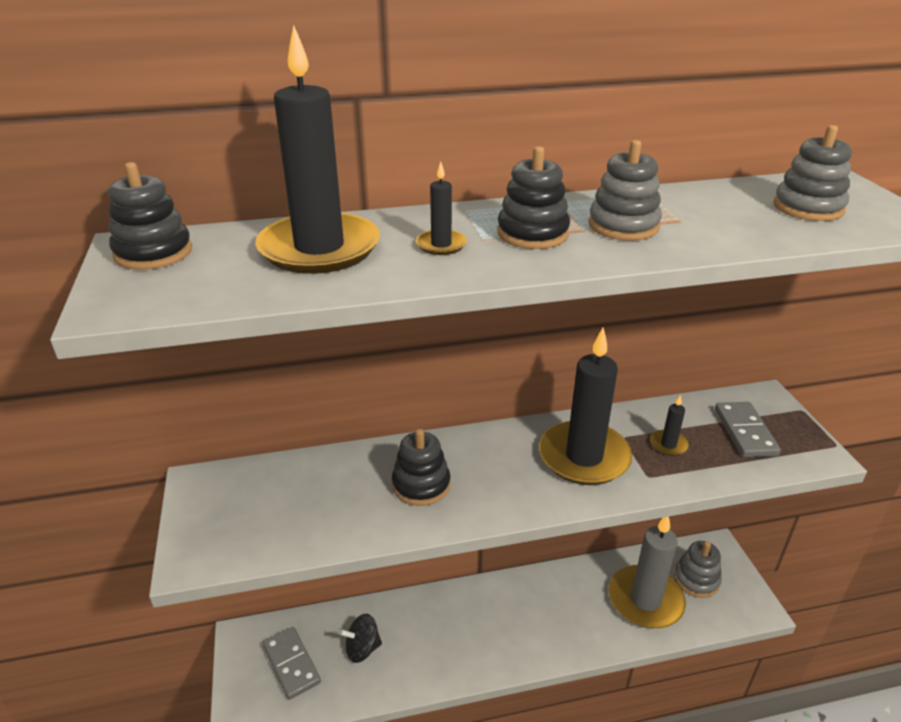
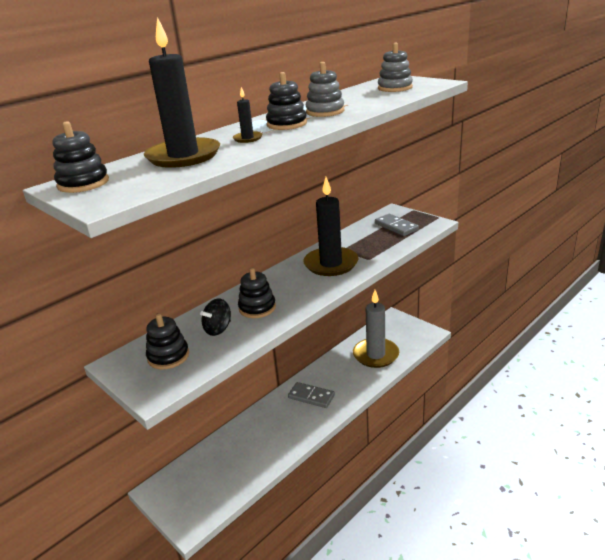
camera: 30 degrees left, 5 degrees down
(256, 506) = (168, 356): none -> black stacking toy
(291, 664) = (201, 484): grey domino -> grey domino (311, 397)
(362, 648) = (239, 454): black spinning top -> black spinning top (218, 329)
(668, 445) = (366, 244): black candle -> none
(696, 579) = (393, 334): grey stacking toy -> none

